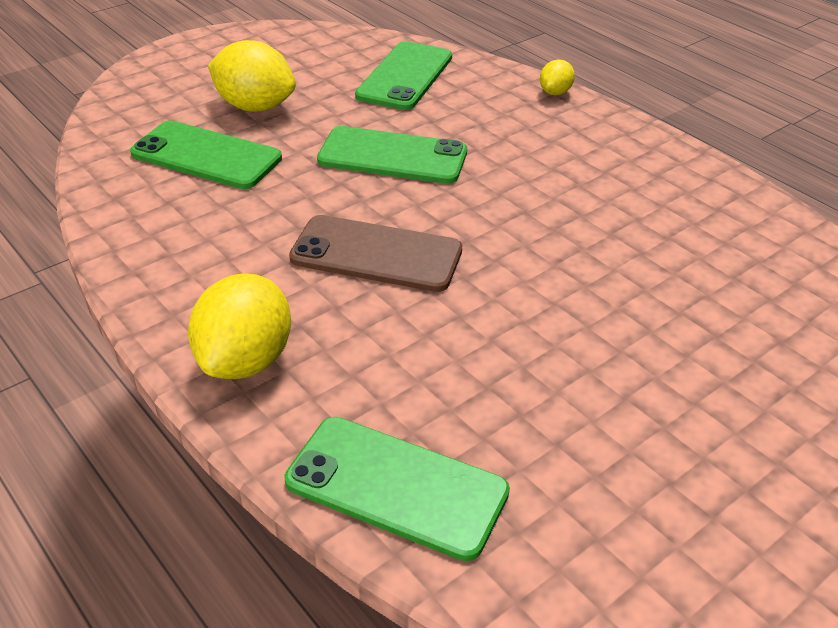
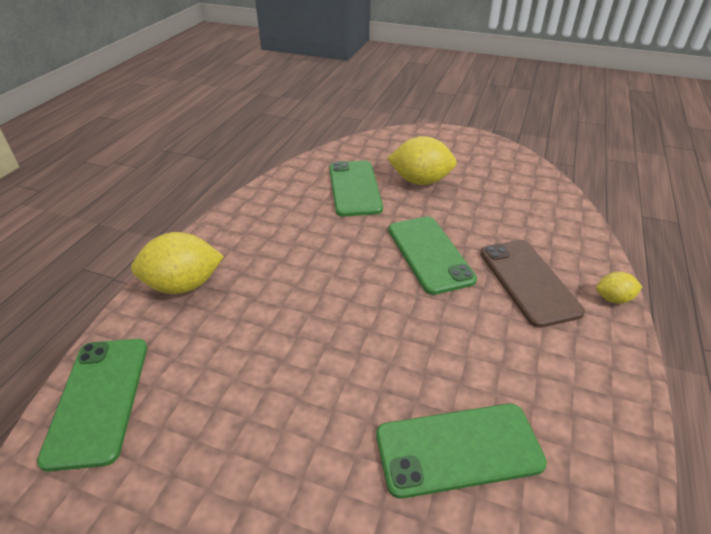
camera: 60 degrees right, 0 degrees up
(255, 107) = (420, 181): yellow lemon -> yellow lemon turned 75 degrees counterclockwise
(376, 254) = (317, 293): brown phone -> brown phone (528, 281)
(405, 76) = (529, 219): green phone -> green phone (458, 449)

